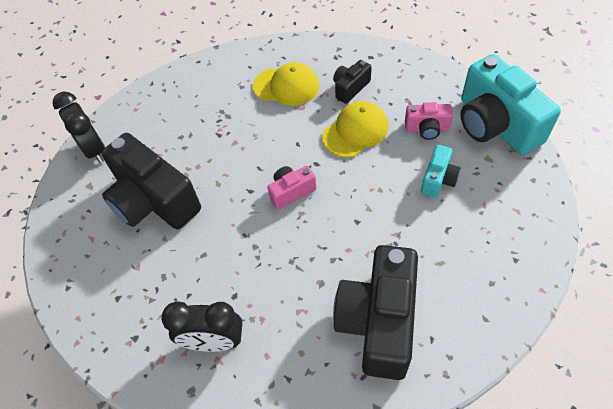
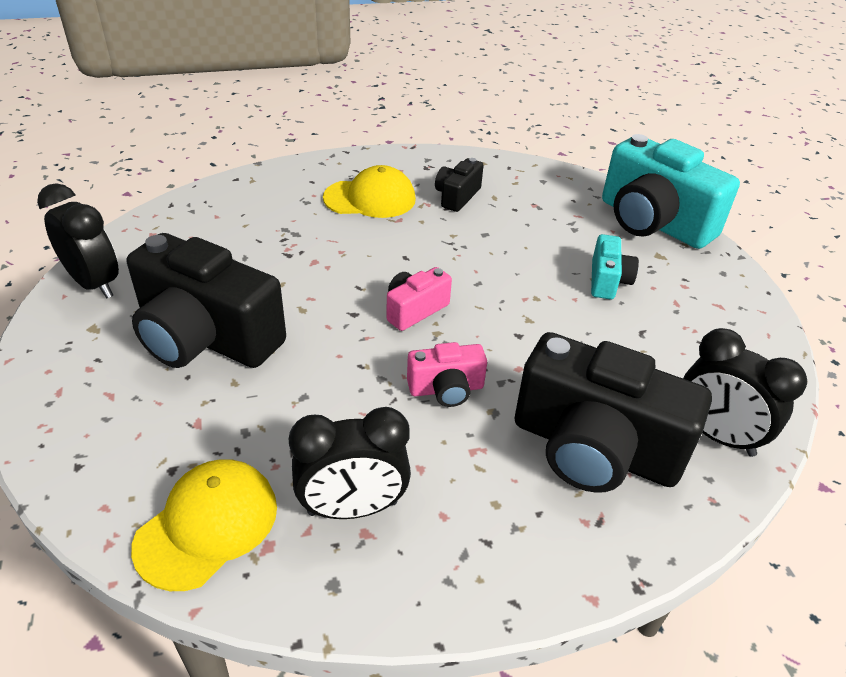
camera: 20 degrees left, 15 degrees down
(355, 131) = (480, 239): yellow cap -> yellow cap (207, 525)
(378, 321) = (594, 448): black camera -> black camera turned 60 degrees counterclockwise
(427, 128) = (571, 231): pink camera -> pink camera (446, 389)
(468, 324) = (716, 435): none -> black clock

